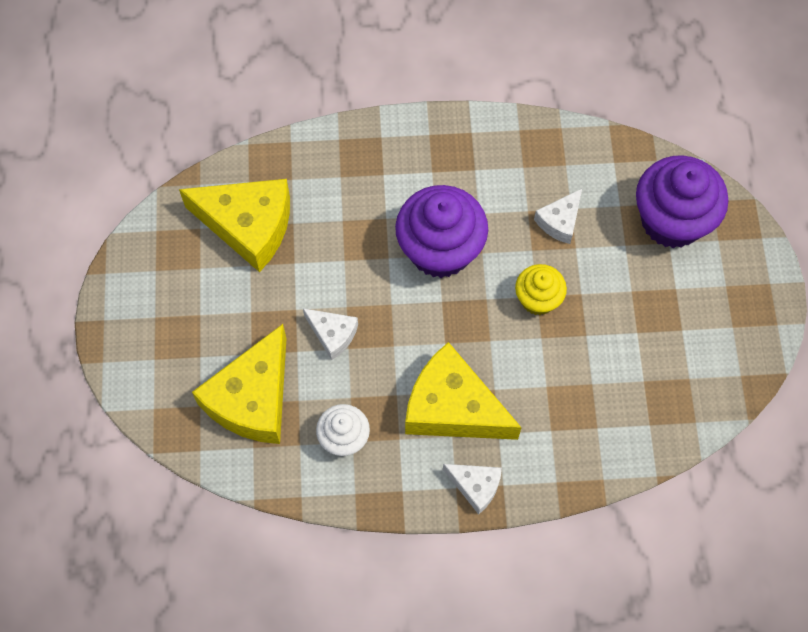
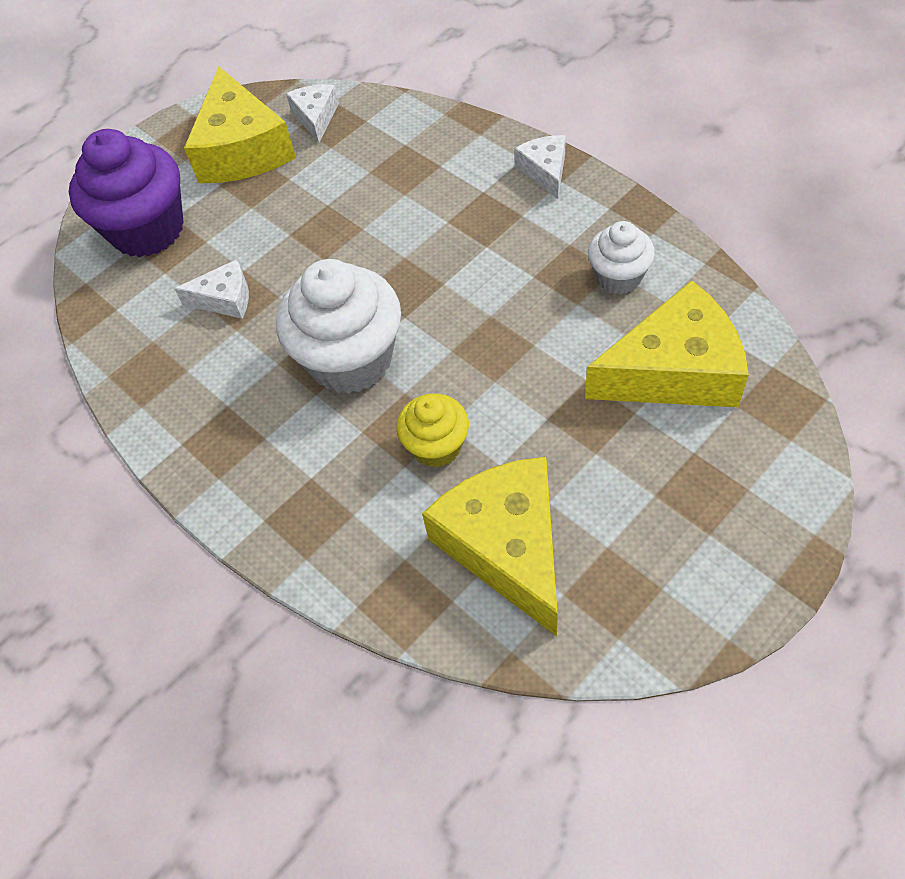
camera: 125 degrees left, 10 degrees down
(332, 334) = (536, 366): white cheese -> white cheese (316, 117)
(440, 250) = (351, 360): purple cupcake -> white cupcake
(452, 407) = (497, 233): yellow cheese -> yellow cheese (242, 149)
(538, 299) = (326, 256): yellow cupcake -> yellow cupcake (436, 446)

